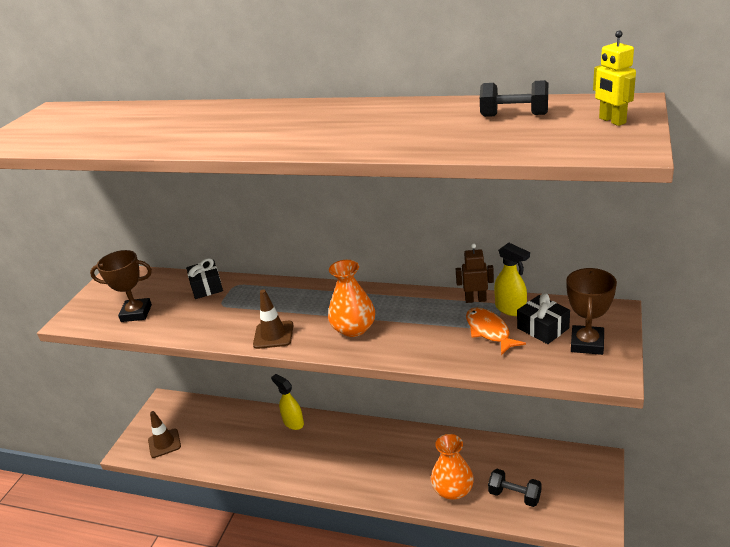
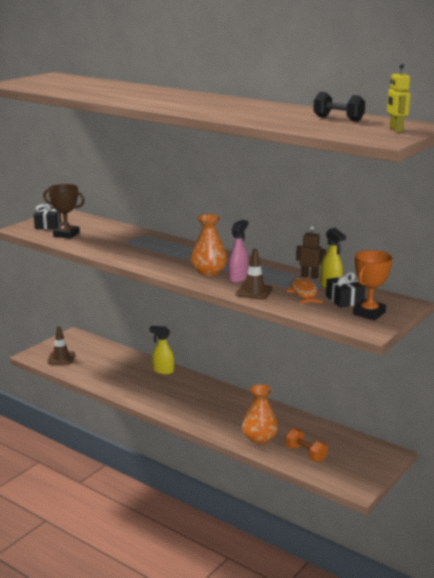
camera: 15 degrees right, 10 degrees down
(207, 287) = (123, 232): black gift -> black gift (48, 225)
(273, 335) = (151, 263): brown traffic cone -> brown traffic cone (254, 292)
(293, 422) = (163, 371): yellow spray bottle -> yellow spray bottle turned 45 degrees counterclockwise
(396, 329) = (238, 278): none -> pink spray bottle
(514, 495) = (305, 454): black dumbbell -> orange dumbbell
(587, 343) = (369, 313): brown trophy -> orange trophy

